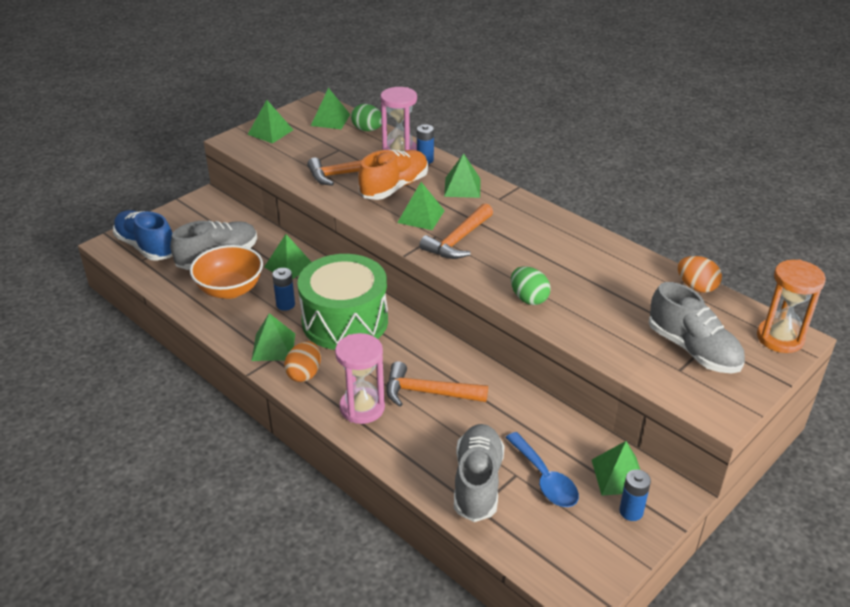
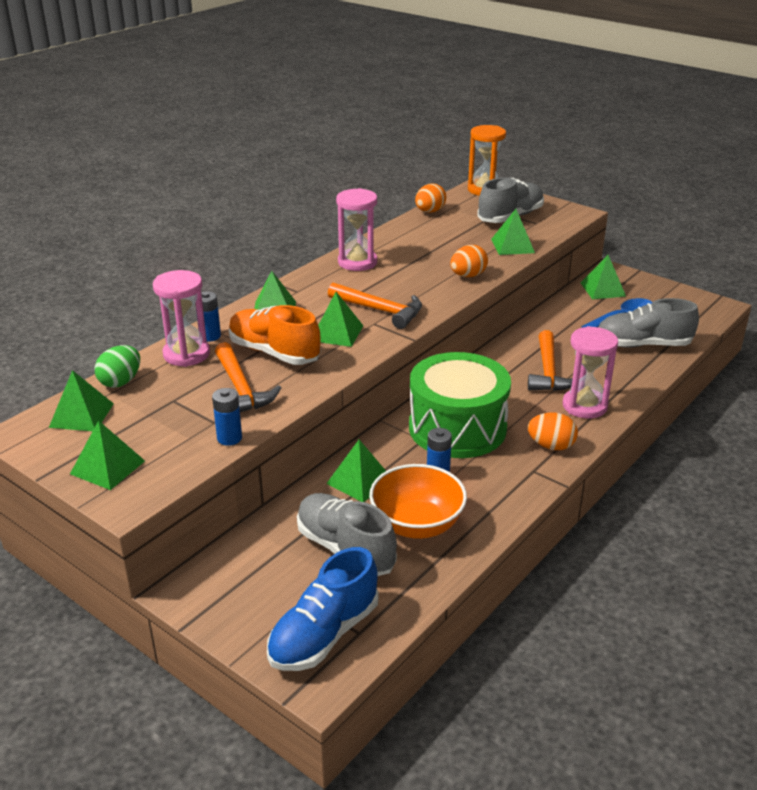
camera: 95 degrees left, 5 degrees down
(273, 347) = (515, 473): green pyramid -> green pyramid (512, 246)
(528, 298) = (468, 276): green egg -> orange egg
(558, 232) = (357, 262): none -> pink hourglass
(631, 511) = (635, 286): blue battery -> blue battery (229, 438)

